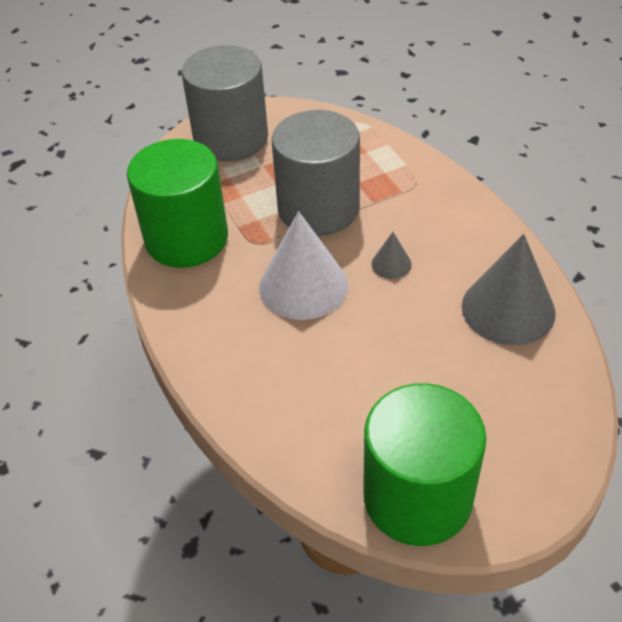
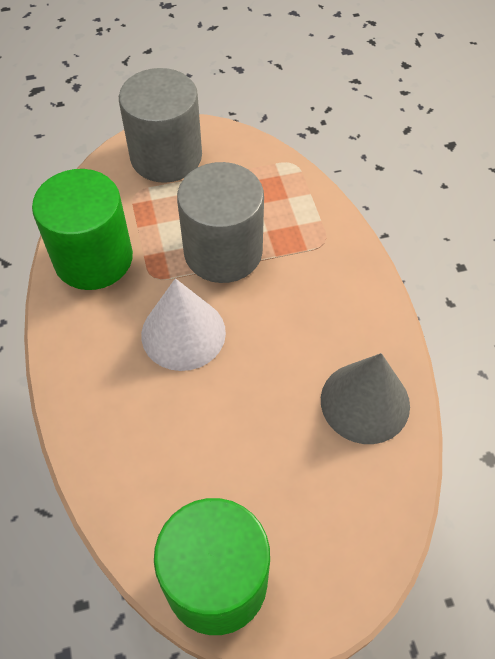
camera: 10 degrees right, 10 degrees up
(391, 264) = (271, 328): grey cone -> none

